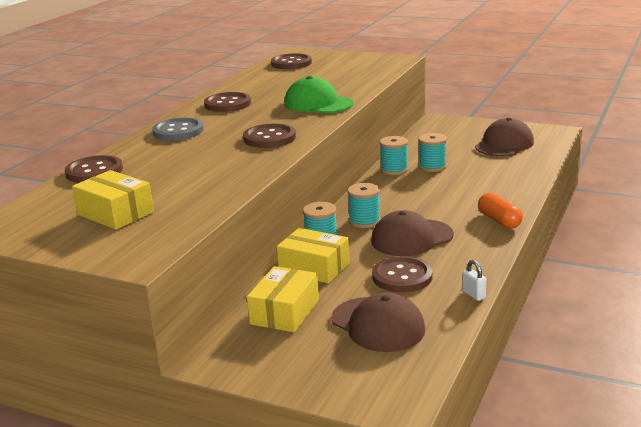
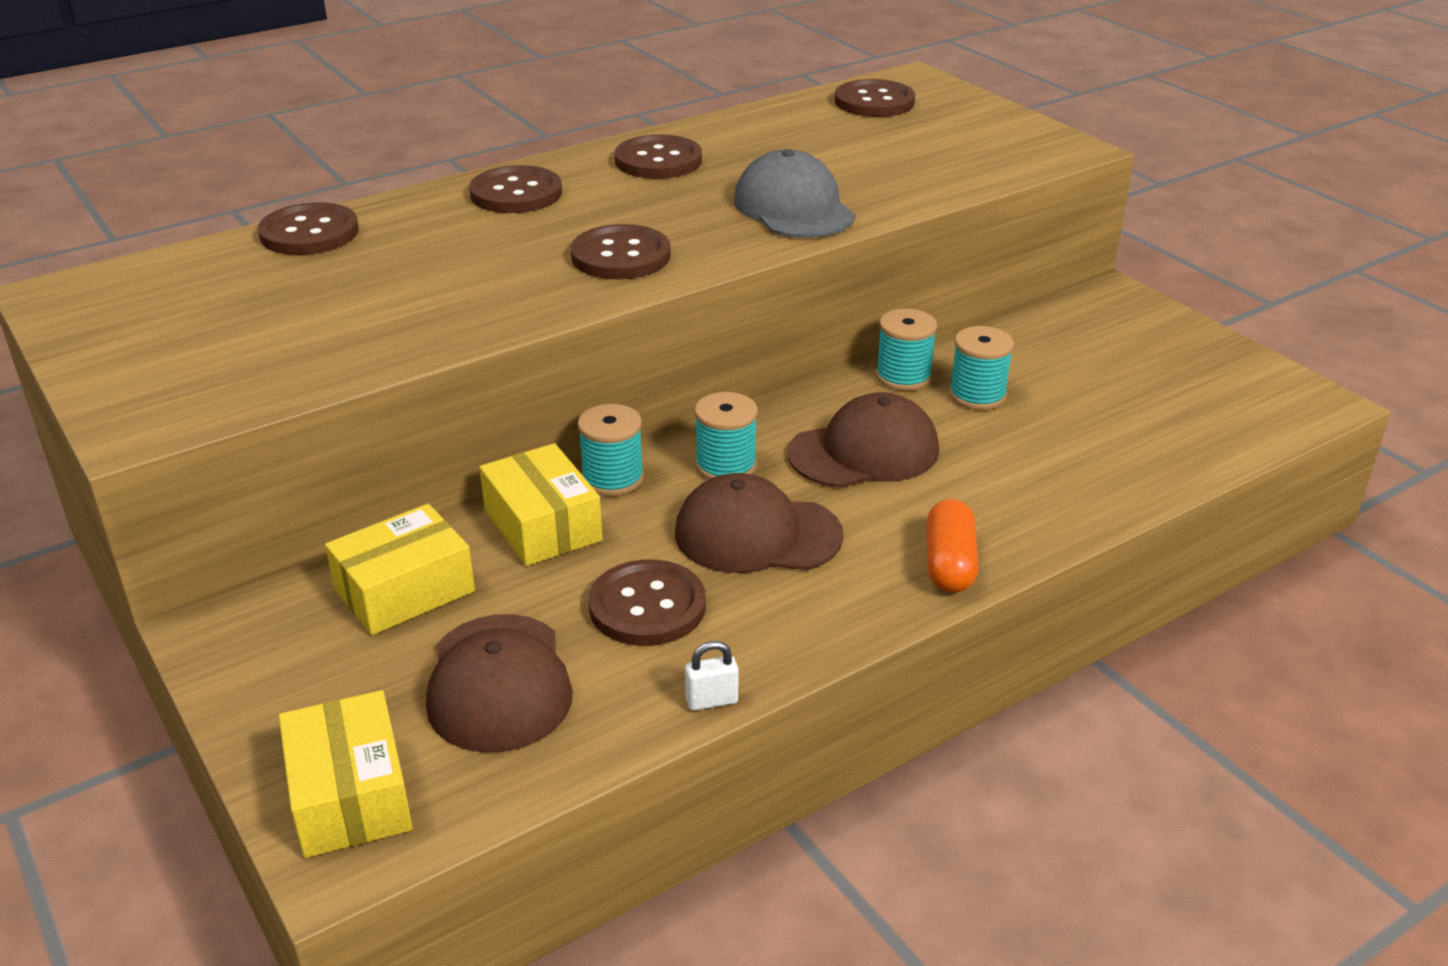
camera: 30 degrees right, 10 degrees up
(115, 213) = (229, 325): yellow box -> yellow box (349, 795)
(178, 131) = (516, 193): grey button -> brown button
(318, 104) = (793, 207): green cap -> grey cap
(473, 295) = (711, 701): white padlock -> white padlock turned 75 degrees clockwise
(504, 144) = (1174, 395): brown cap -> brown cap (864, 451)

